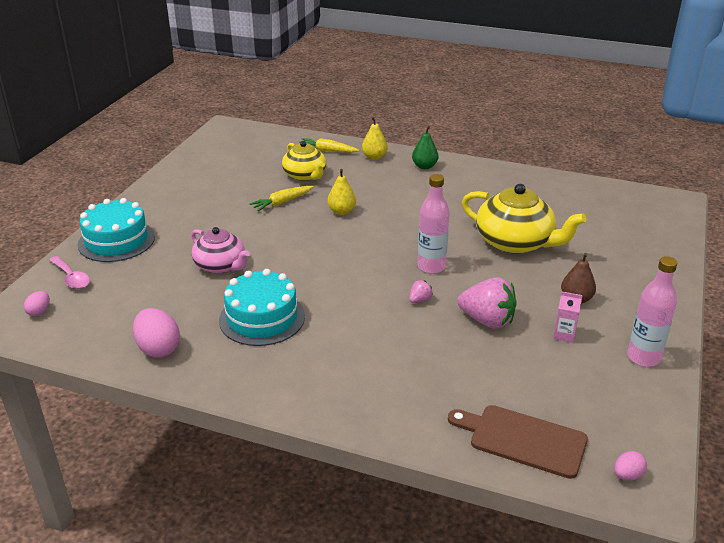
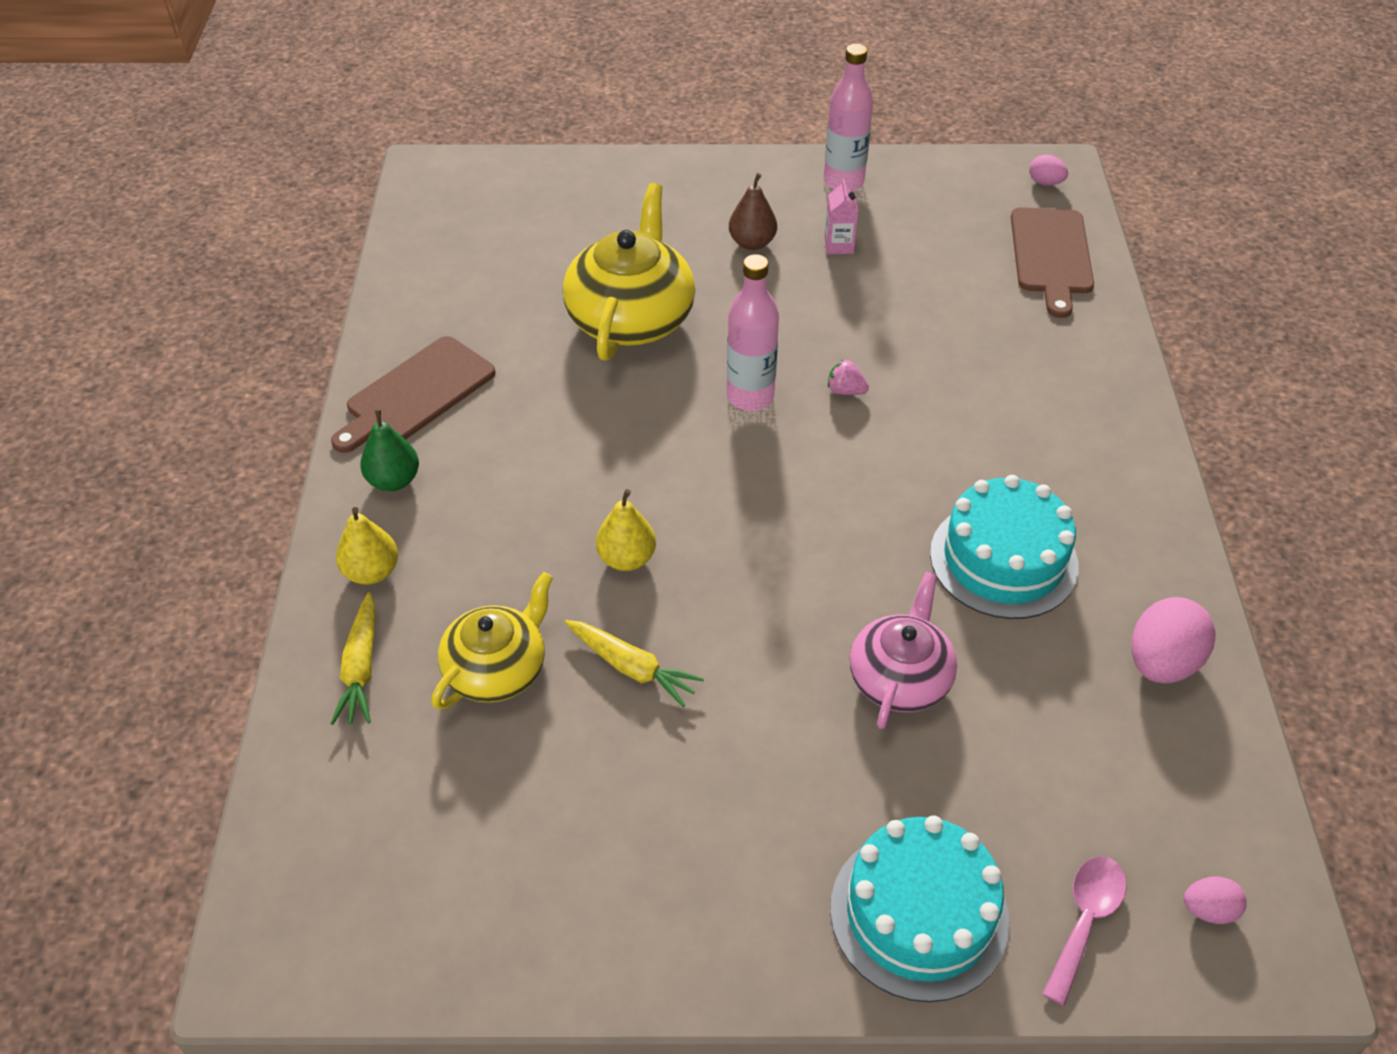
camera: 110 degrees left, 15 degrees up
(479, 177) = (416, 394): none -> brown cutting board
(487, 320) = (852, 315): pink strawberry -> none

